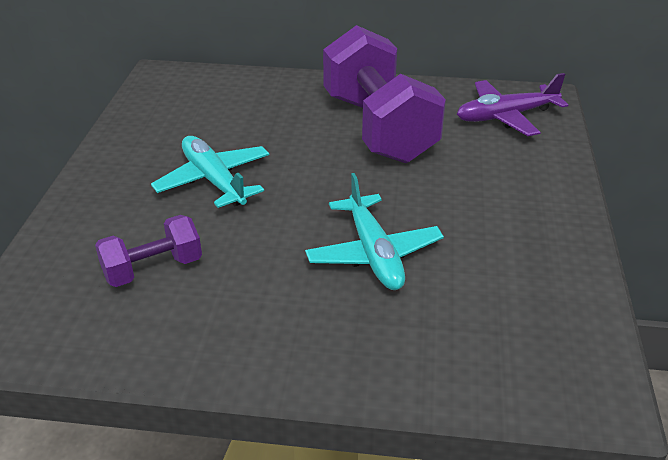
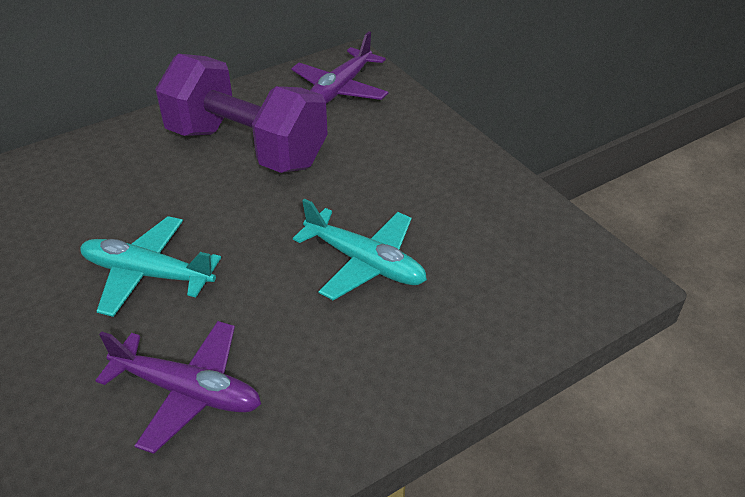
camera: 40 degrees left, 5 degrees up
(153, 269) = (188, 392): purple dumbbell -> purple plane

